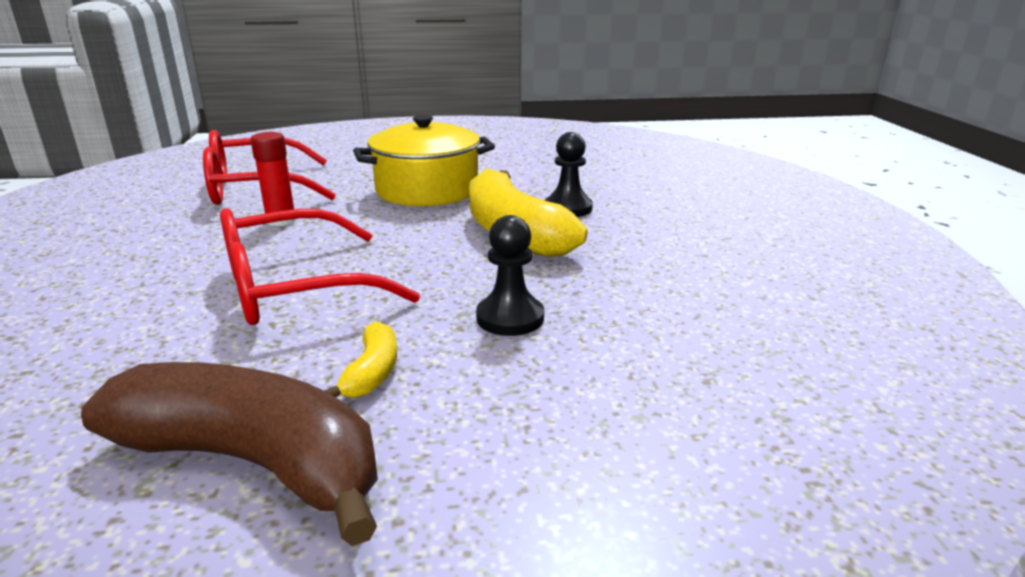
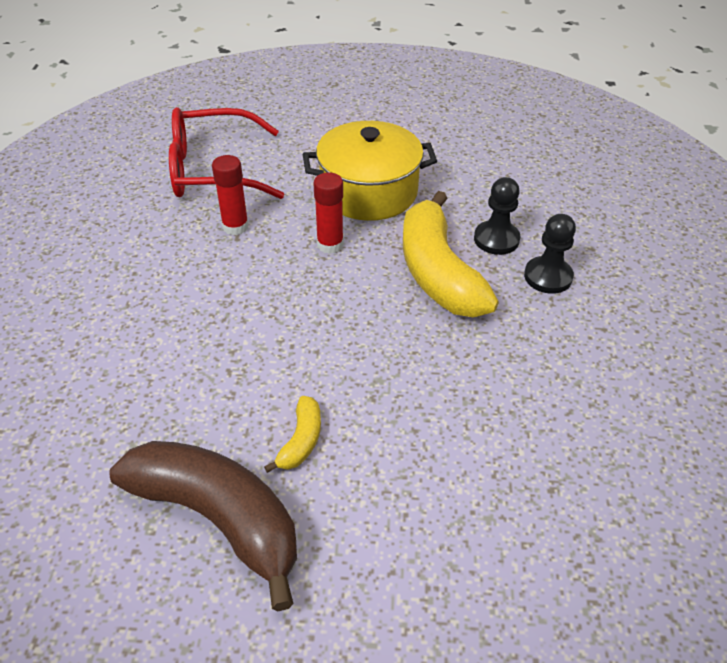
camera: 10 degrees right, 20 degrees up
(294, 288) = (246, 328): red glasses -> none
(390, 224) = (330, 244): none -> red glue stick
(510, 318) = (414, 392): black pawn -> black pawn (548, 277)

